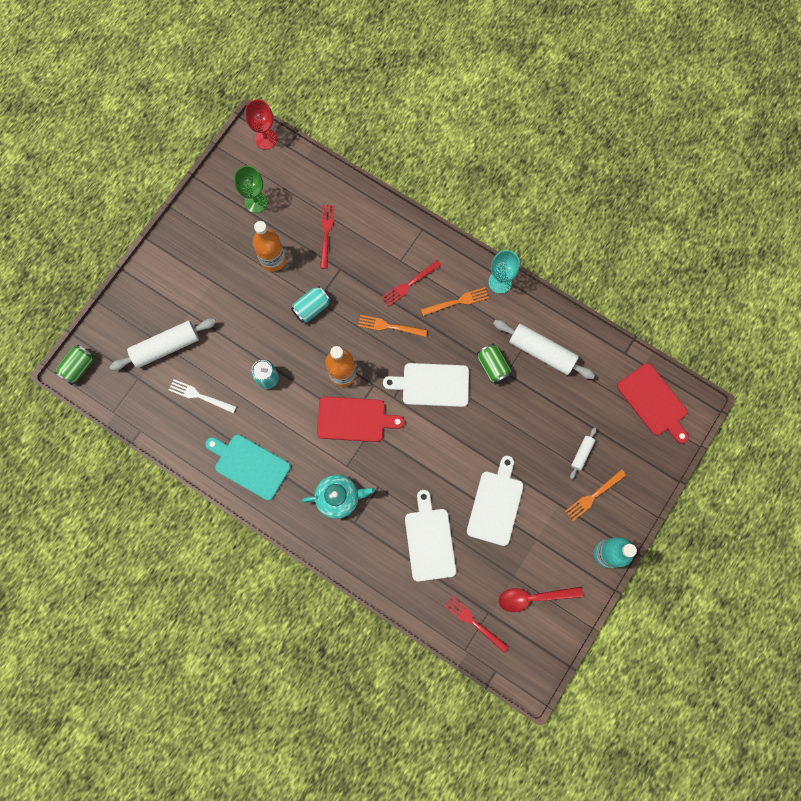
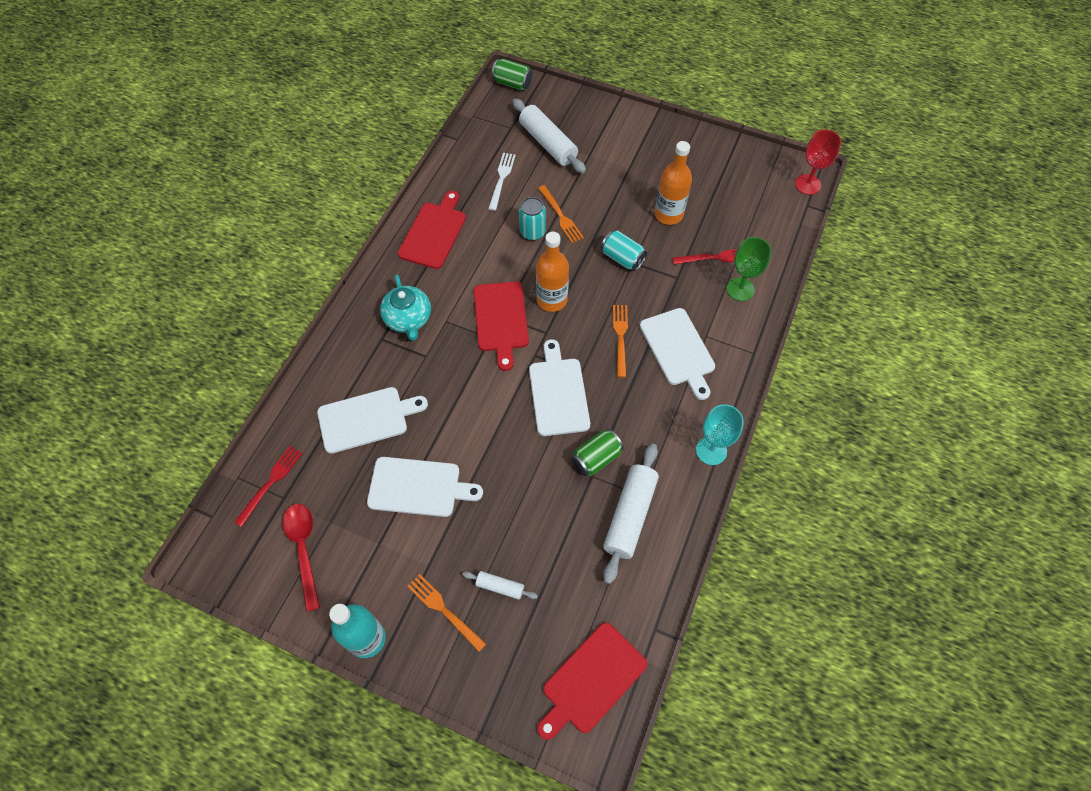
camera: 80 degrees right, 15 degrees down
(249, 465) = (434, 233): turquoise cutting board -> red cutting board
(256, 202) = (730, 188): green goblet -> green goblet (740, 289)
(409, 284) = (678, 350): red fork -> white cutting board
(457, 301) = (671, 405): orange fork -> orange fork (561, 216)

